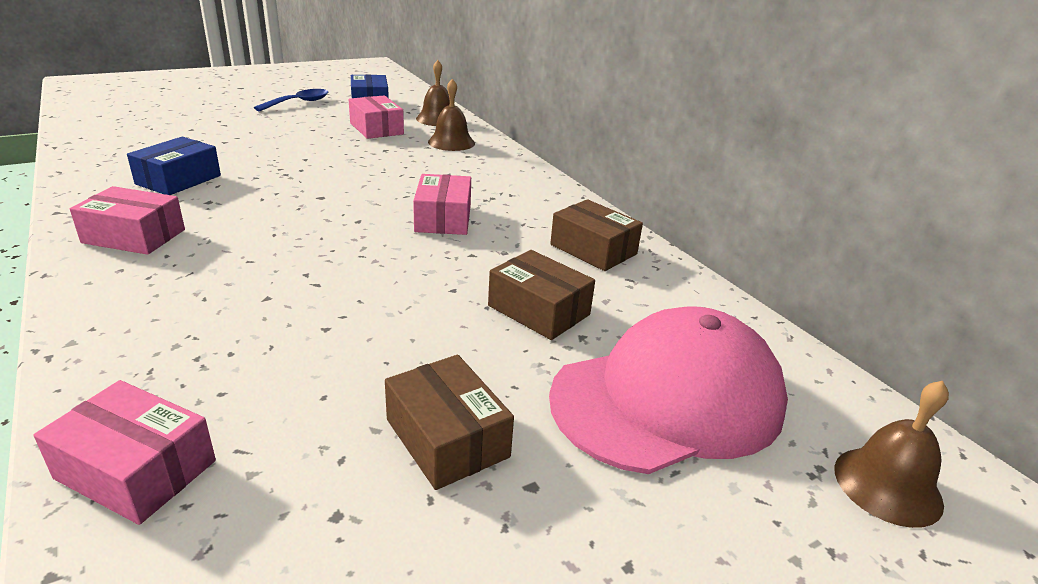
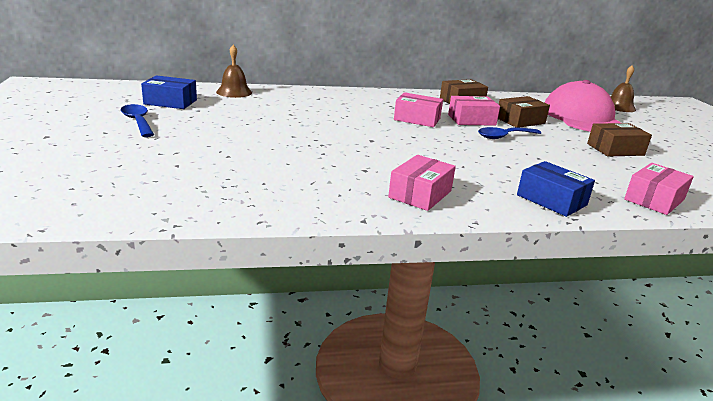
camera: 70 degrees left, 5 degrees down
(178, 180) = (314, 176): blue box -> blue box (551, 200)
(376, 129) = (241, 109): pink box -> pink box (471, 120)
(419, 293) = (504, 137): none -> blue spoon
(451, 142) = (289, 97): brown bell -> none

